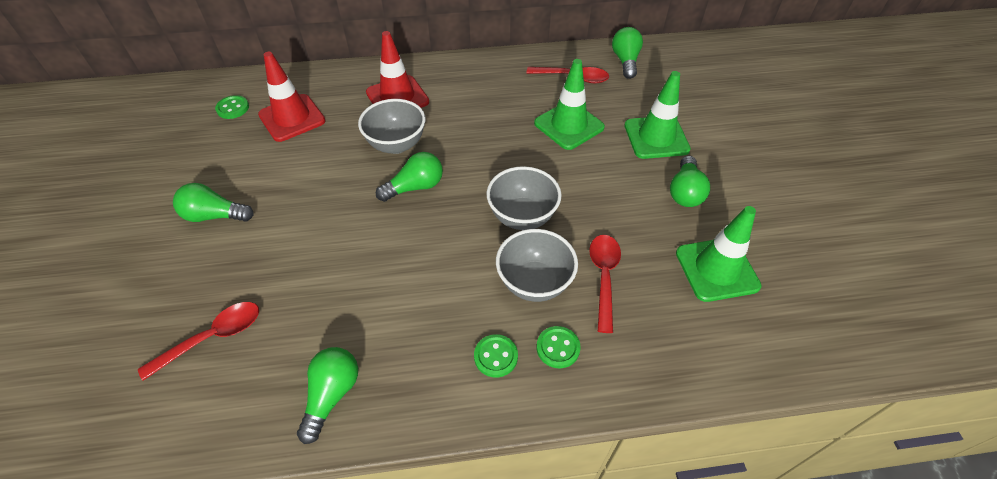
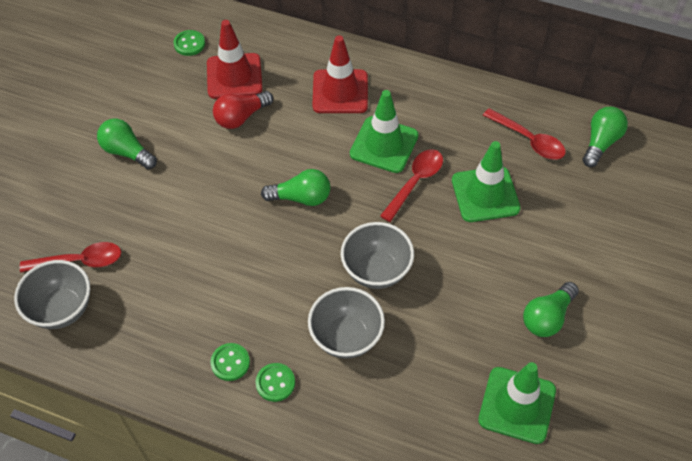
camera: 30 degrees right, 5 degrees up
(318, 146) = (241, 117): none -> red light bulb
(332, 395) = (140, 350): green light bulb -> none
(396, 144) = (310, 145): grey bowl -> grey bowl (62, 309)
(558, 348) = (328, 401): green button -> green button (230, 362)
(603, 277) = (409, 361): red spoon -> red spoon (415, 182)
(656, 137) = (564, 247): green traffic cone -> green traffic cone (384, 145)

